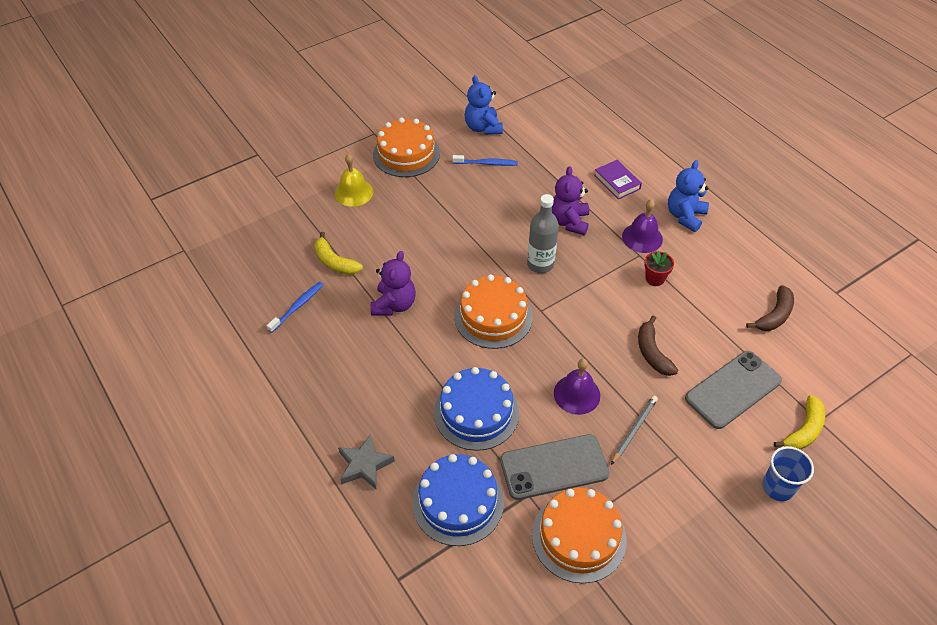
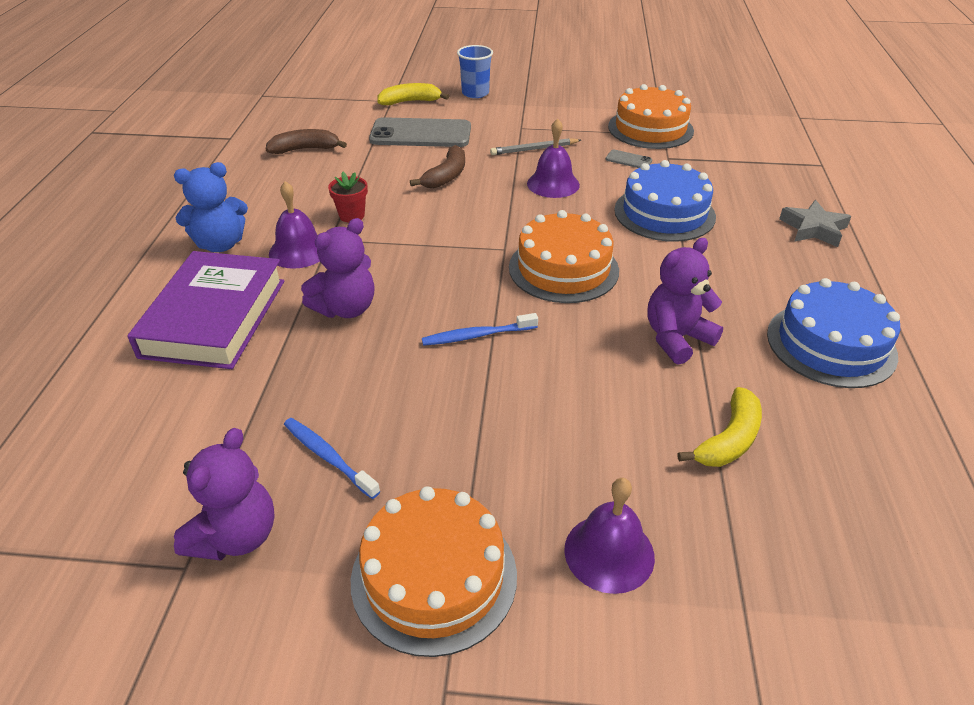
camera: 140 degrees left, 10 degrees down
(297, 306) = (827, 407): blue toothbrush -> blue toothbrush (477, 335)
(335, 262) = (729, 440): yellow banana -> yellow banana turned 45 degrees clockwise
(354, 192) = (609, 553): yellow bell -> purple bell
(458, 502) = (735, 176): blue cake -> blue cake (831, 344)
(483, 128) = (236, 536): blue teddy bear -> purple teddy bear
(540, 264) = (446, 286): grey bottle -> none
(554, 467) = (628, 160): grey phone -> grey phone, size x0.42
(617, 182) = (215, 318): purple book -> purple book, size x1.99

